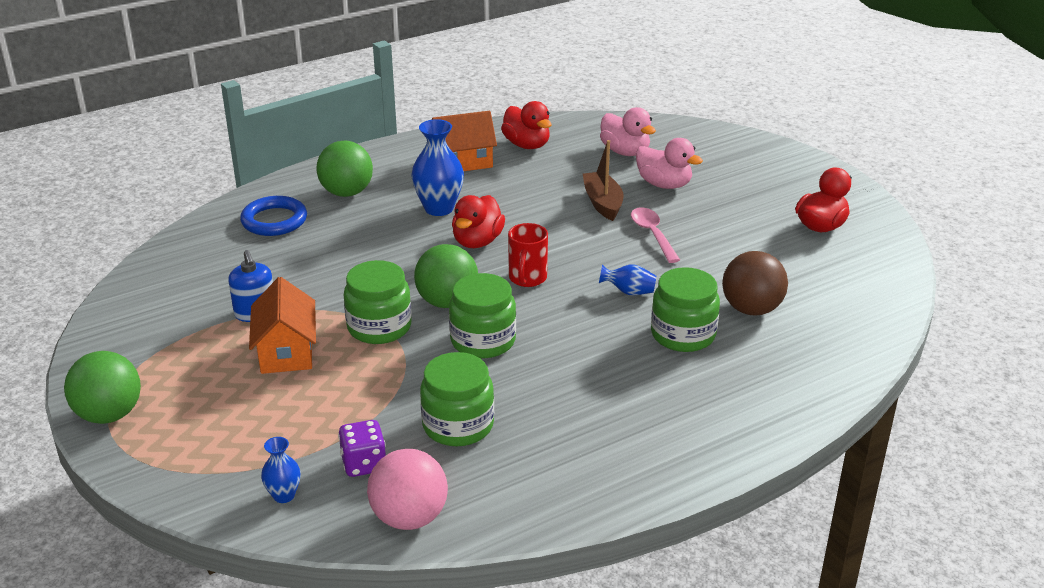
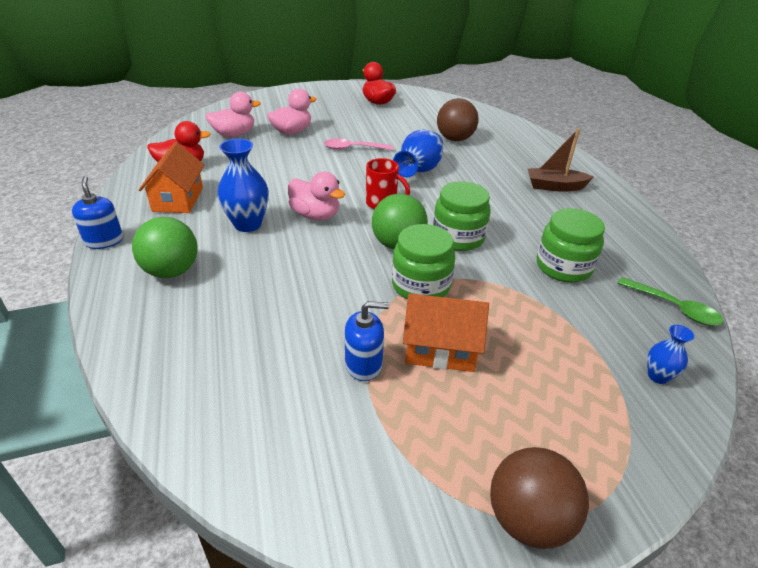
camera: 75 degrees left, 5 degrees up
(109, 414) = (528, 519): green ball -> brown ball
(274, 220) = (185, 329): blue ring -> none
(364, 464) = (612, 322): purple dice -> none
(376, 150) = (104, 241): none -> blue soap dispenser
(409, 517) = (674, 308): pink ball -> green spoon
(477, 241) = (315, 215): red duck -> pink duck
(603, 203) = (298, 156): brown boat -> brown boat (555, 186)
(629, 292) = (419, 170): blue vase -> blue vase, size x1.84
(683, 335) = (474, 164): green jar -> none

